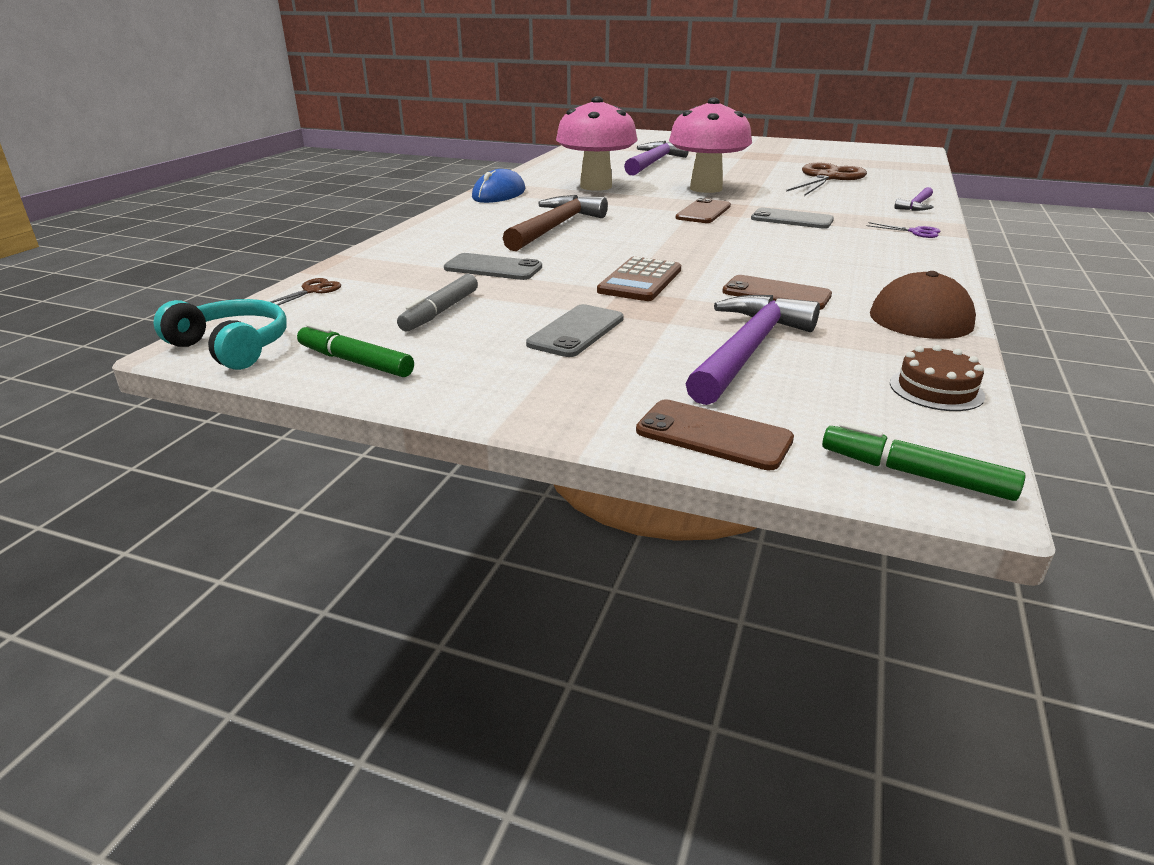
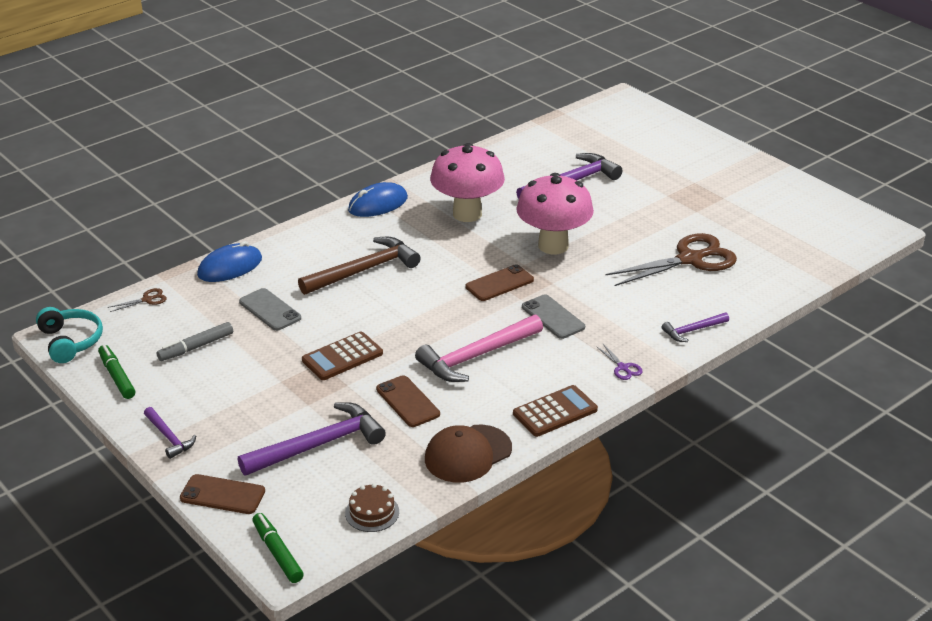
camera: 30 degrees right, 5 degrees up
(393, 251) = (230, 267): none -> blue mouse
(530, 399) = (169, 437): none -> purple hammer
(576, 331) = (248, 393): grey phone -> none
(713, 435) = (222, 495): brown phone -> brown phone turned 45 degrees counterclockwise
(776, 252) = (475, 357): none -> pink hammer
(927, 267) = (555, 412): none -> brown calculator

